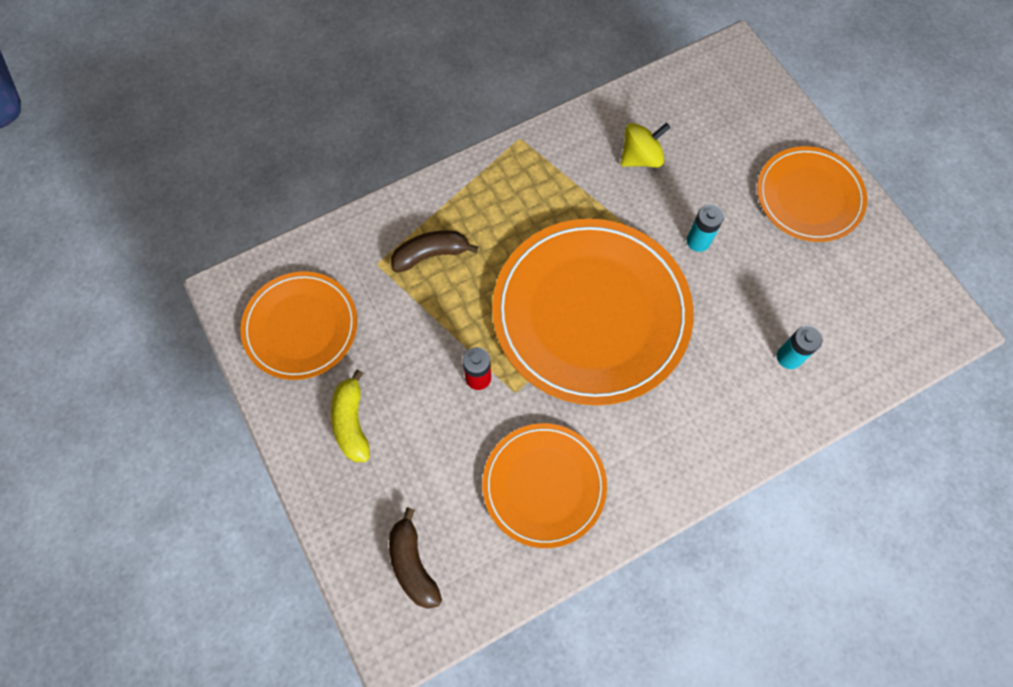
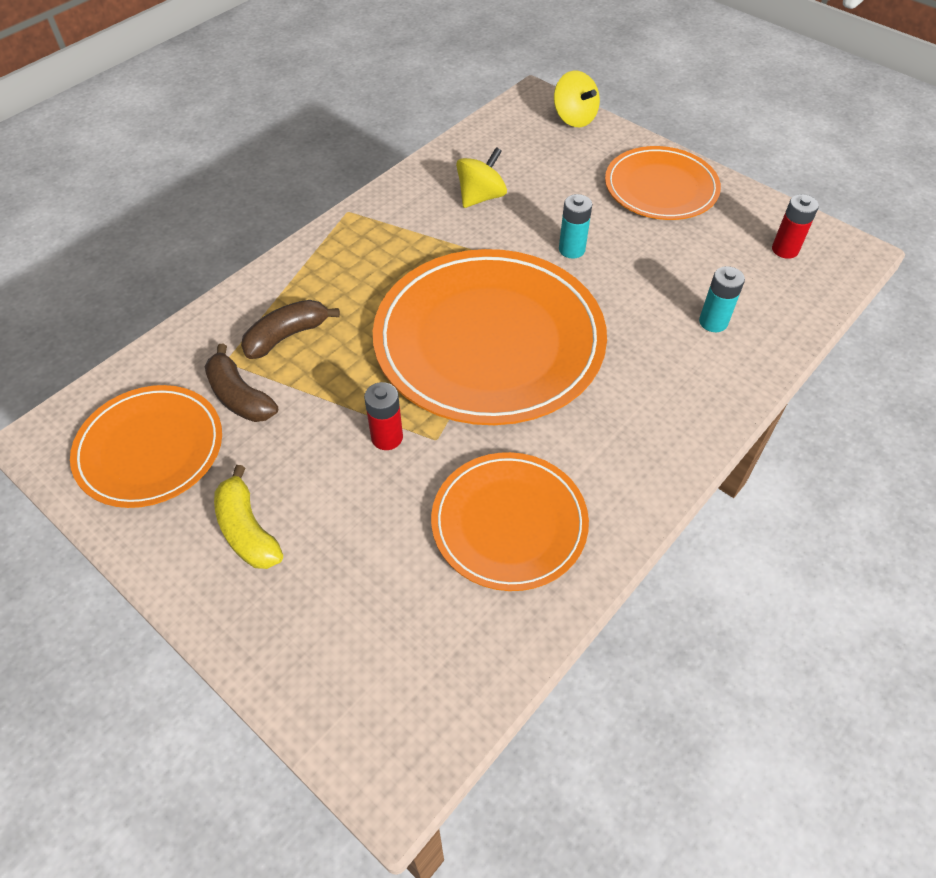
camera: 20 degrees left, 15 degrees down
(413, 564) = (382, 665): brown banana -> brown banana (240, 397)
(763, 88) = (574, 118): none -> yellow spinning top
(891, 302) = (785, 250): none -> red battery

